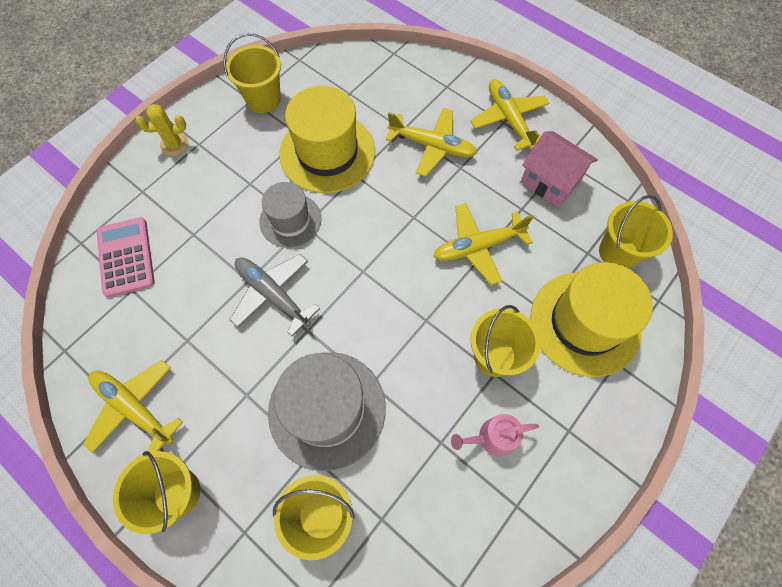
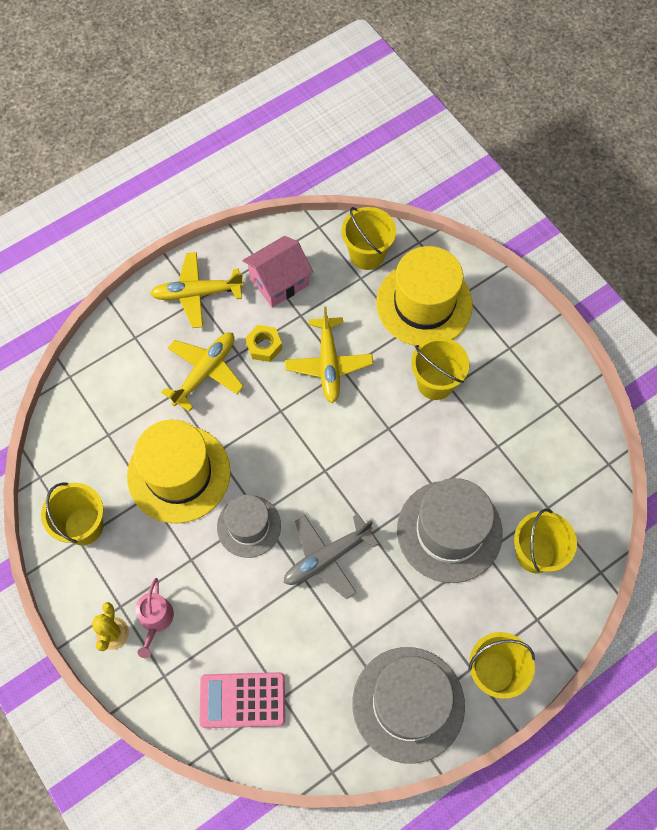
camera: 75 degrees left, 0 degrees up
(135, 408) = (408, 704): yellow plane -> grey hat
(476, 186) = (264, 346): none -> yellow nut
(492, 437) = (502, 405): pink watering can -> pink watering can (155, 619)

